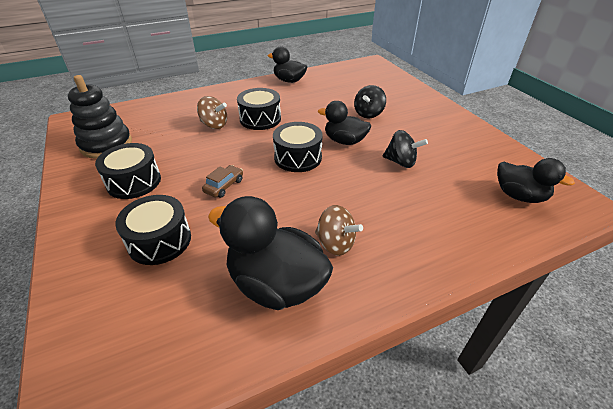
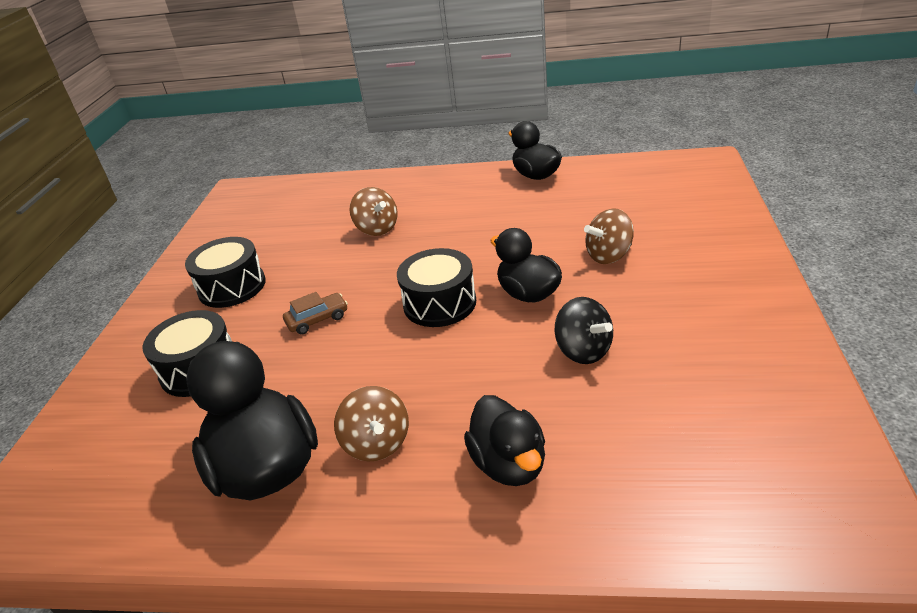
camera: 35 degrees right, 5 degrees down
(106, 145) = (242, 231): black stacking toy -> none
(260, 119) = (442, 231): black drum -> none
(368, 114) = (609, 256): black spinning top -> brown spinning top
(519, 196) = (737, 471): black duck -> black duck (509, 464)

